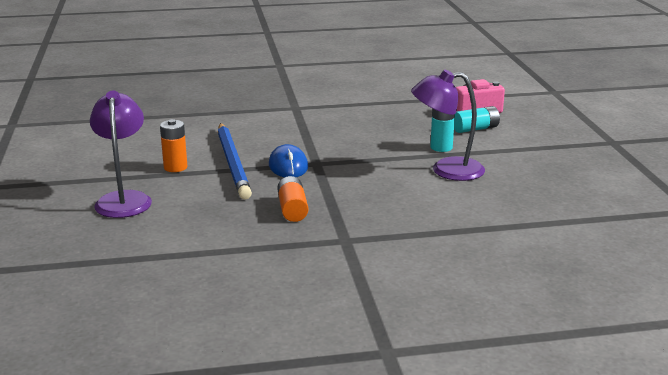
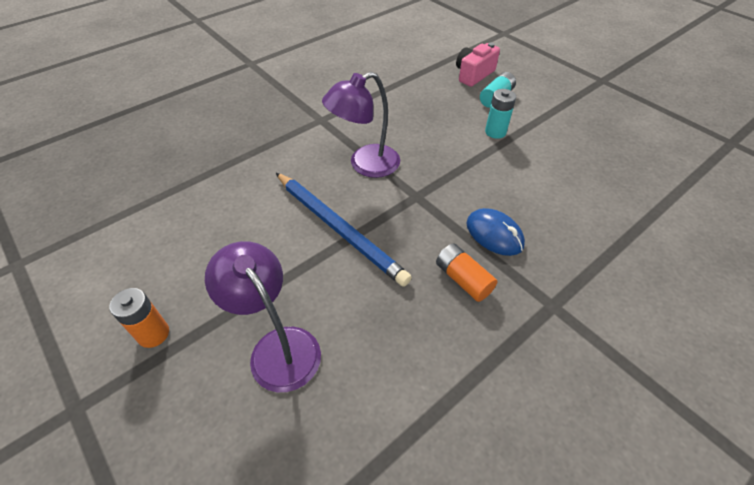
camera: 30 degrees left, 25 degrees up
(175, 167) = (286, 261): orange battery -> orange battery (153, 334)
(288, 166) = (395, 211): blue mouse -> blue mouse (494, 234)
(446, 170) = (529, 161): purple lamp -> purple lamp (365, 165)

